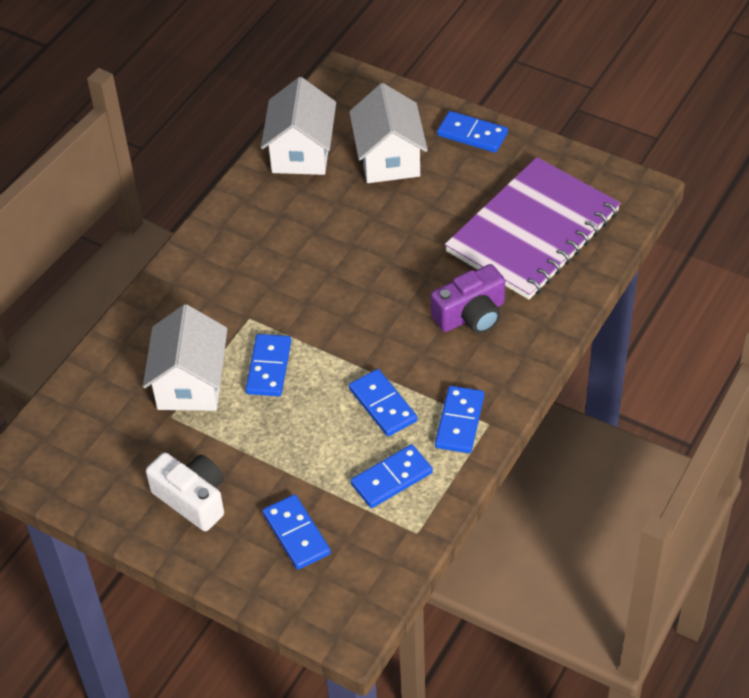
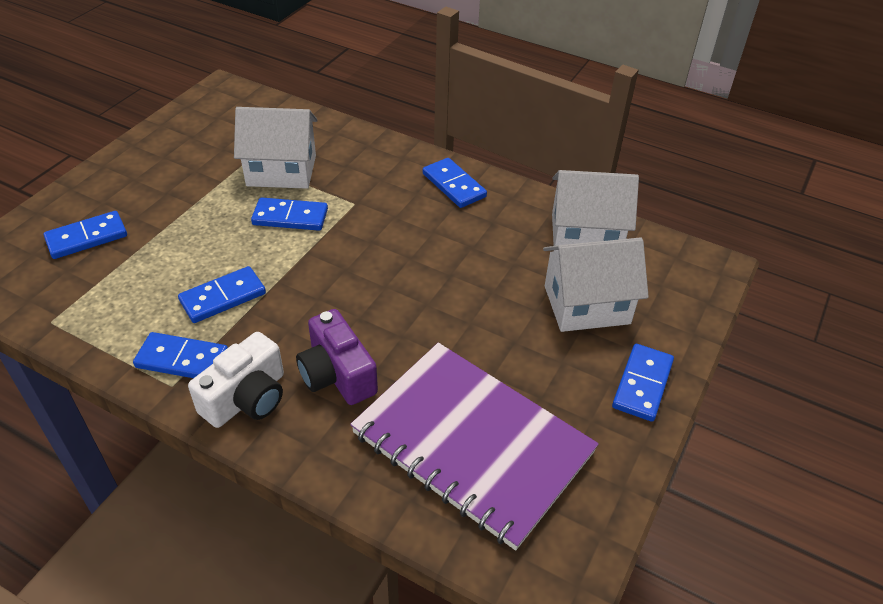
camera: 85 degrees right, 5 degrees down
(192, 499) = (152, 175): white camera -> white camera (247, 398)
(392, 478) = (125, 303): blue domino -> blue domino (453, 185)

